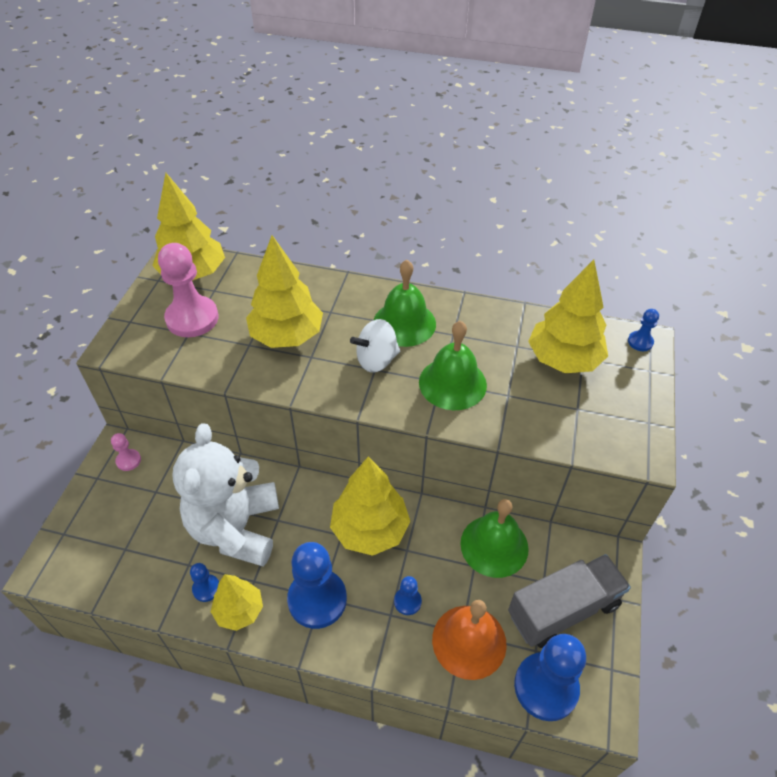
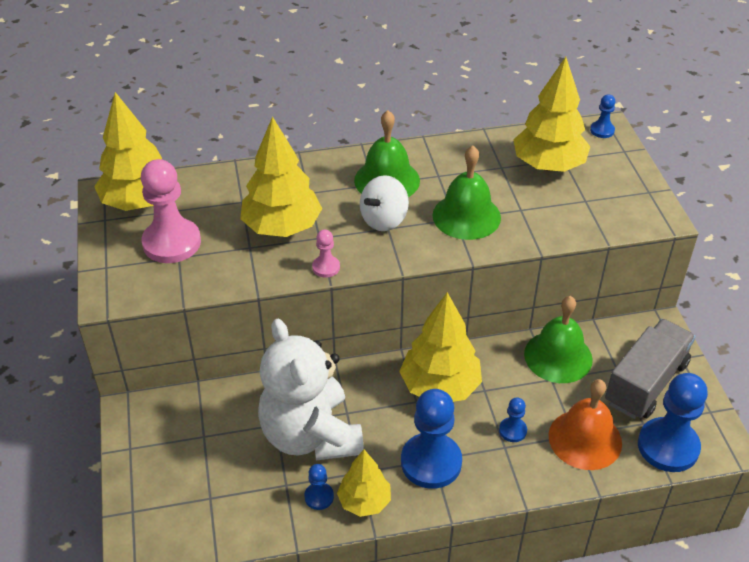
camera: 25 degrees left, 5 degrees down
(128, 460) = (153, 419): pink pawn -> pink pawn (326, 267)

